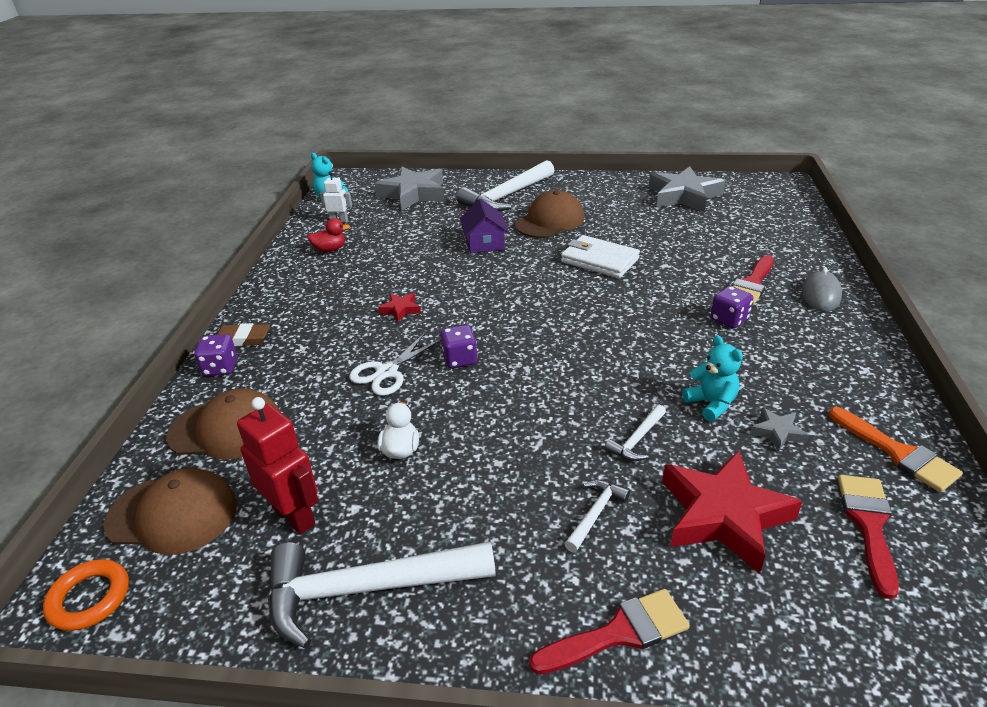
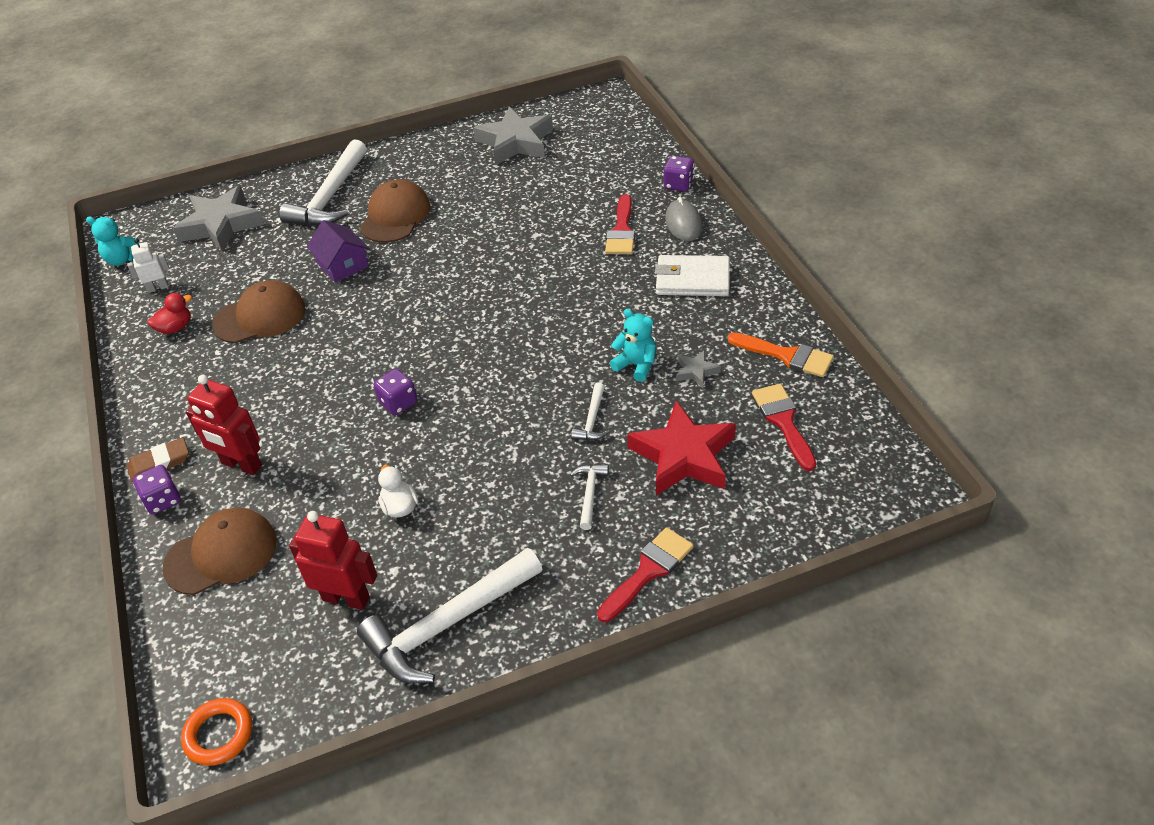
camera: 25 degrees left, 10 degrees up
(172, 514) = (234, 643): brown cap -> brown cap (260, 317)
(298, 363) = (241, 465): none -> red robot
(387, 372) = (337, 441): white scissors -> none
(400, 309) = (305, 372): red star -> none
(599, 260) = (471, 249): white wallet -> white wallet (692, 279)
(729, 320) = (617, 276): purple dice -> purple dice (678, 185)

